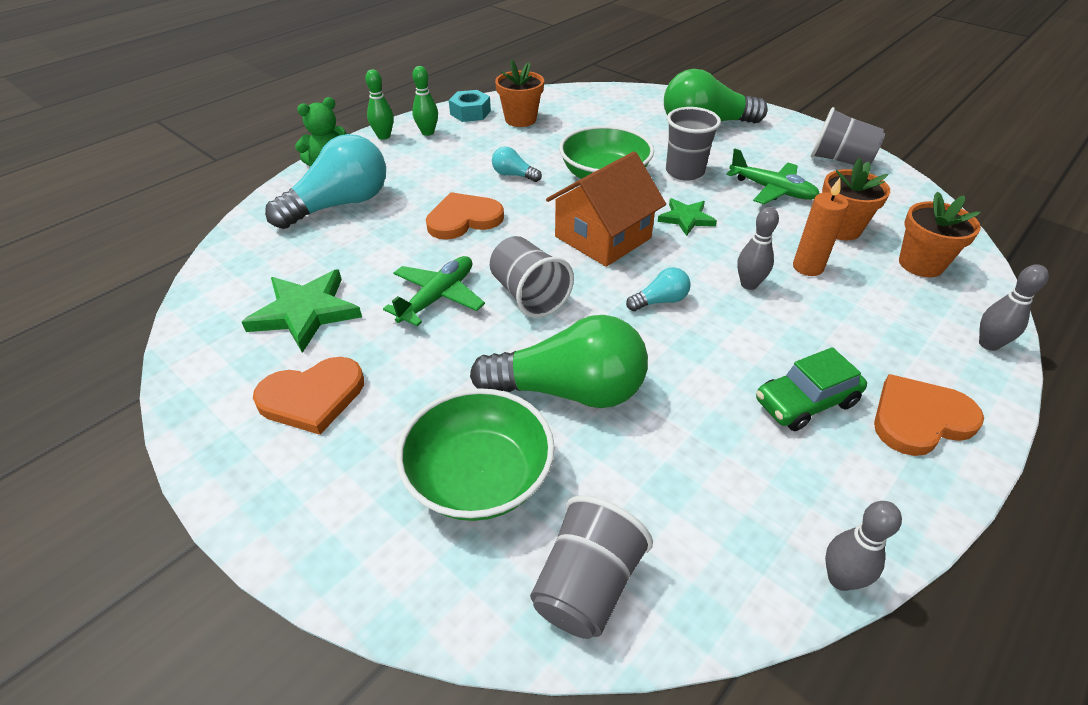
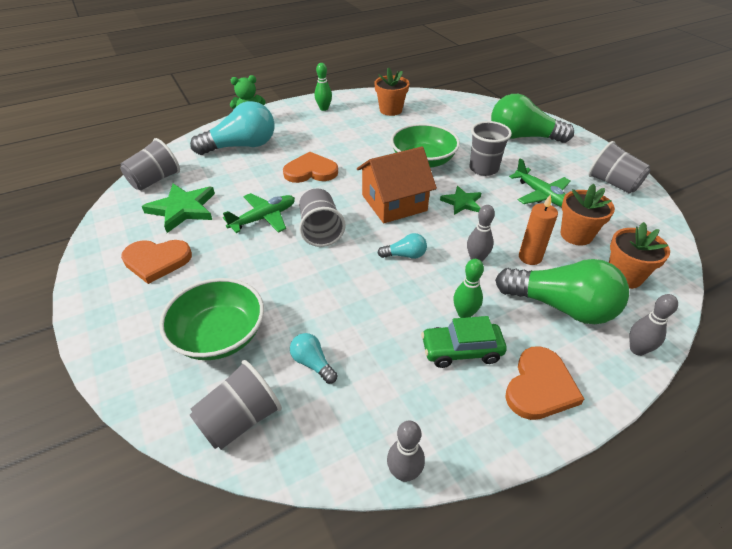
camera: 20 degrees right, 0 degrees up
(233, 280) = (155, 180): none -> grey cup
(384, 136) = (295, 106): green bowling pin -> green bowling pin (464, 314)
(470, 113) = (360, 99): turquoise nut -> none
(514, 175) = (361, 148): turquoise light bulb -> turquoise light bulb (312, 363)
(569, 391) = (306, 298): green light bulb -> green light bulb (561, 306)
(919, 418) = (540, 386): orange heart -> orange heart turned 120 degrees clockwise

